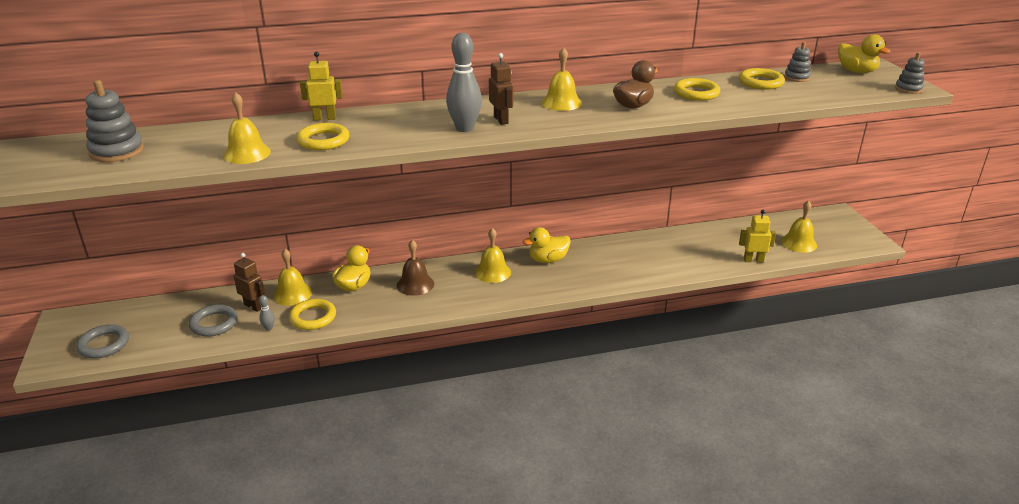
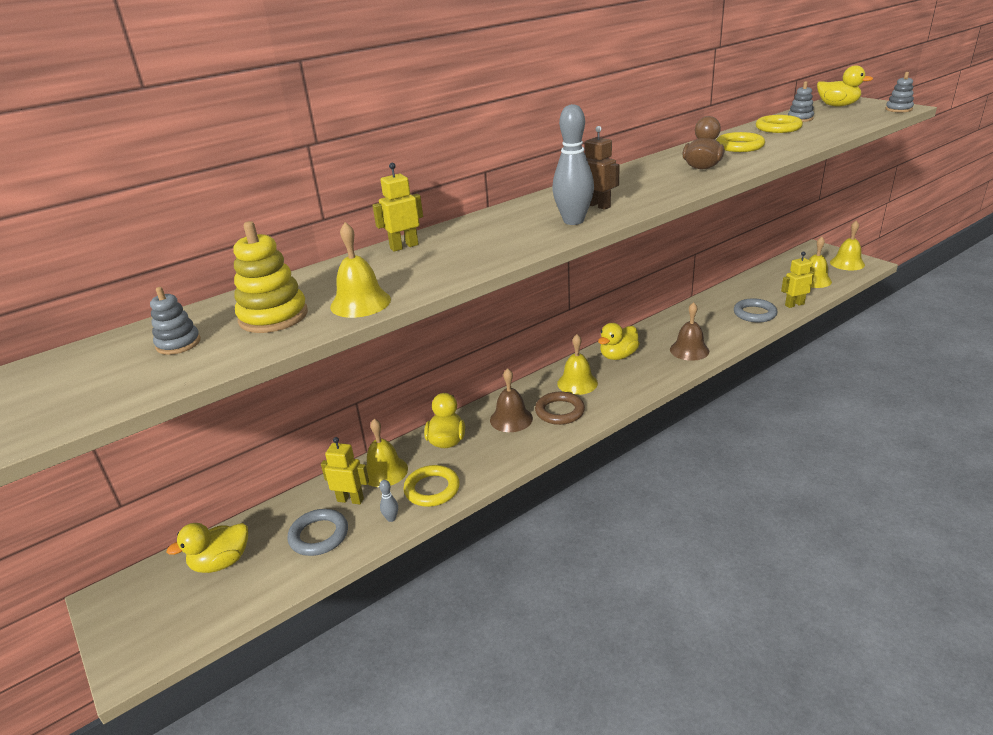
camera: 20 degrees left, 0 degrees up
(104, 344) = (192, 611): grey ring -> grey ring (754, 313)
(117, 151) = (178, 344): grey stacking toy -> grey stacking toy, size x0.60
(142, 320) = (221, 562): none -> yellow duck
(187, 148) = (273, 316): none -> yellow stacking toy
(253, 306) = (350, 500): brown robot -> yellow robot
(323, 141) = (435, 268): yellow ring -> none
(457, 290) = (559, 411): none -> brown ring
(561, 102) = (632, 179): yellow bell -> yellow bell (847, 263)
(613, 273) = (689, 350): none -> brown bell

